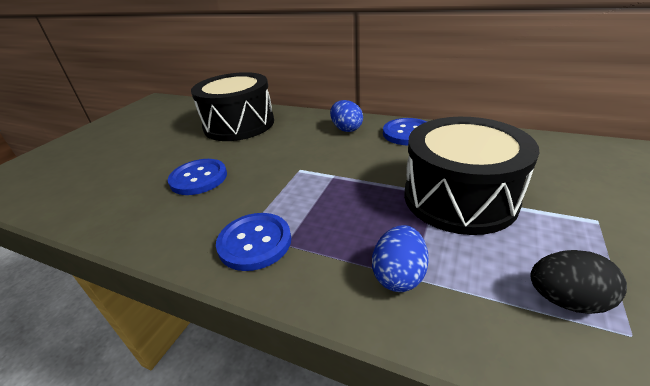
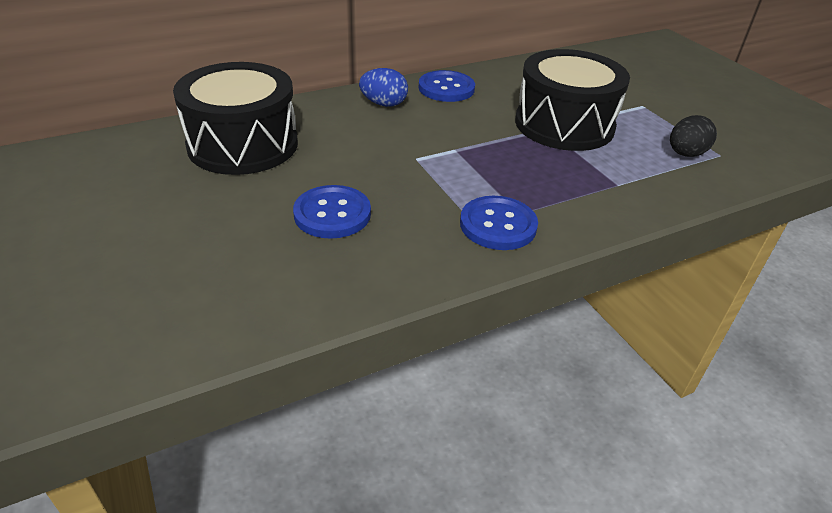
camera: 55 degrees left, 5 degrees up
(399, 275) = (610, 187): blue egg -> none

